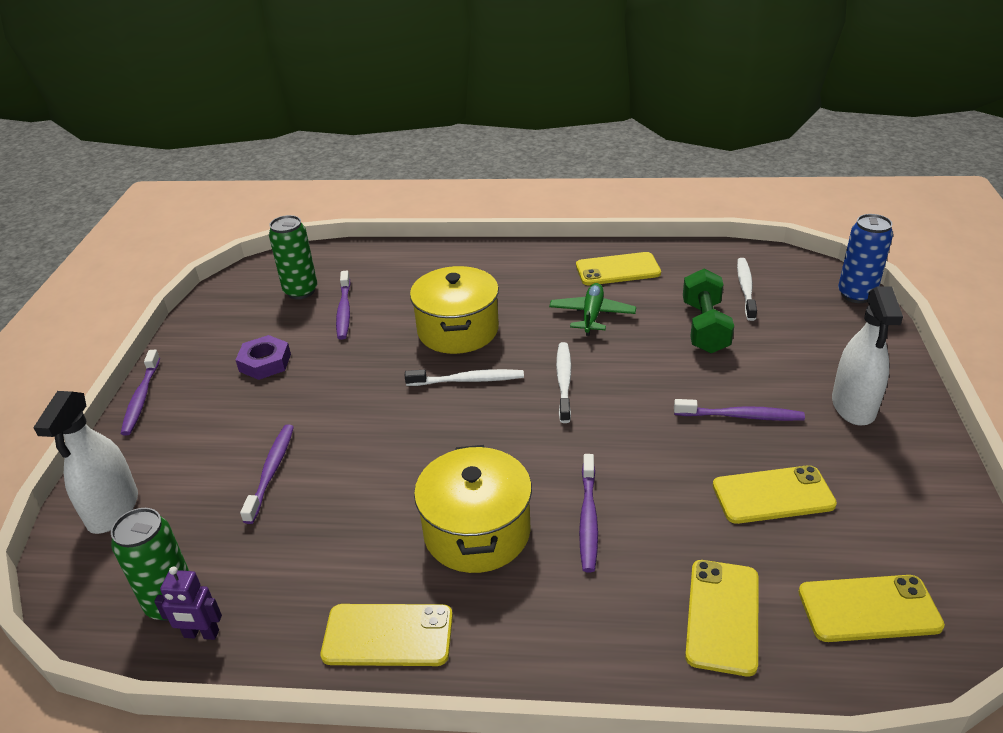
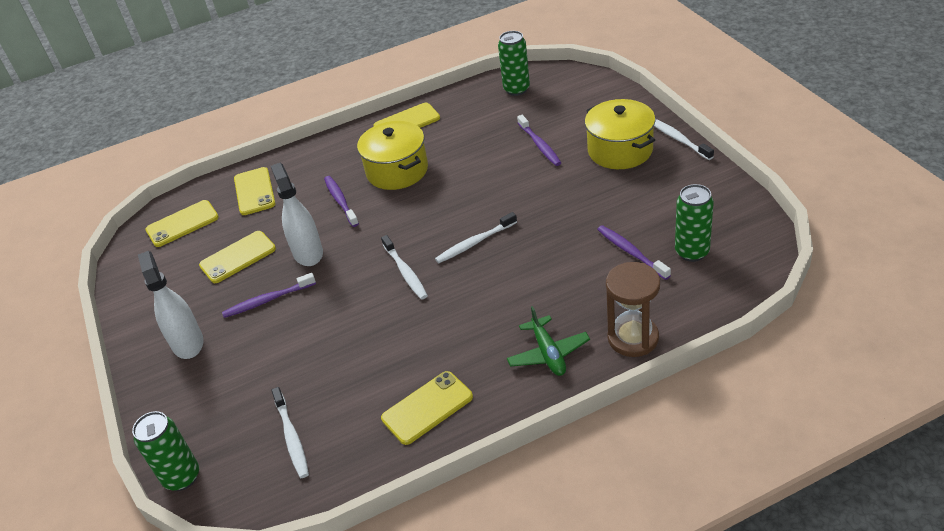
camera: 155 degrees right, 5 degrees up
(113, 510) = (599, 98): white spray bottle -> white spray bottle (308, 253)
(141, 398) = (678, 139): purple toothbrush -> white toothbrush
(201, 634) = (490, 89): purple robot -> none
(265, 362) = (633, 191): purple nut -> none
(422, 256) = (633, 338): none -> brown hourglass
(458, 330) = (520, 277): yellow pot -> yellow pot (620, 150)
(592, 315) = (420, 340): green plane -> green plane (548, 353)
(705, 327) = (316, 370): green dumbbell -> none
(856, 295) = (182, 477): blue can -> green can

